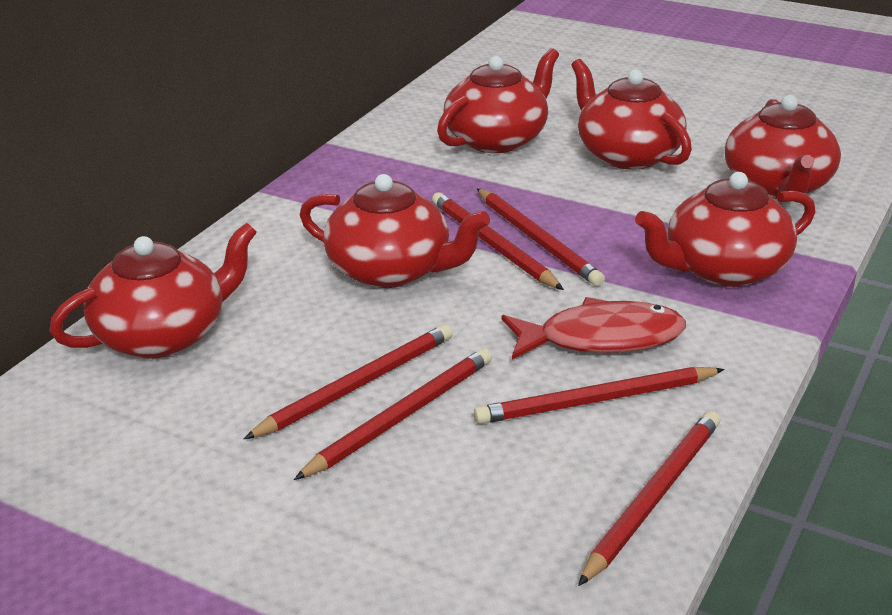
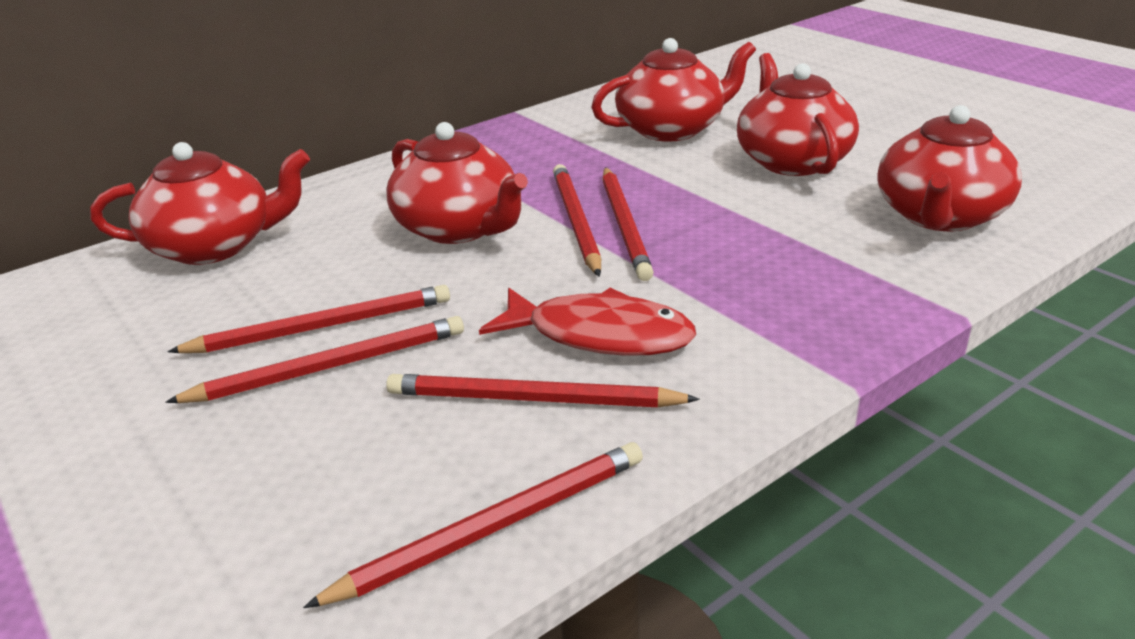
camera: 25 degrees right, 0 degrees up
(724, 269) = (801, 290): red teapot -> none

